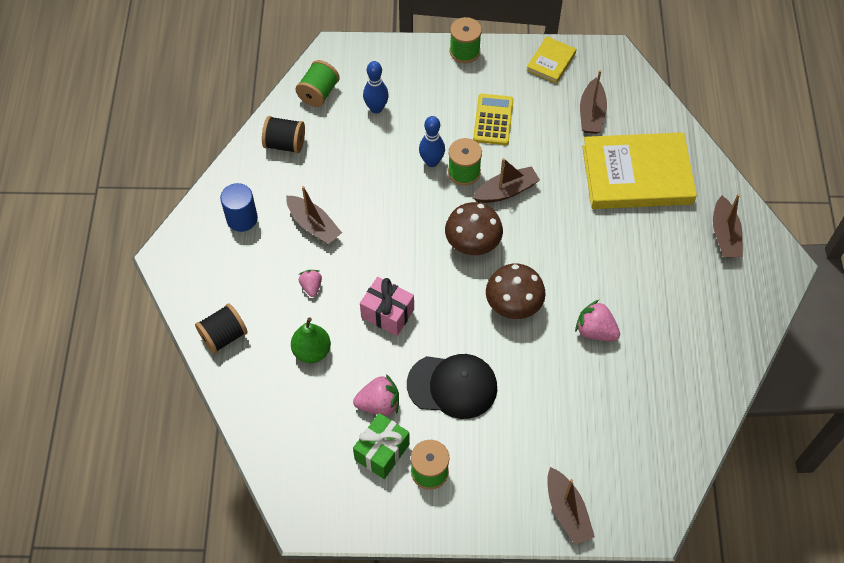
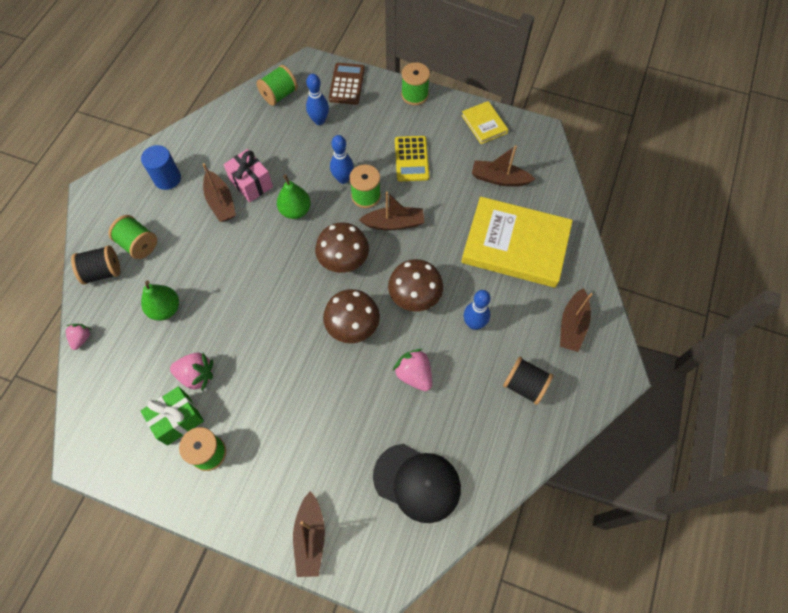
camera: 20 degrees right, 5 degrees up
(247, 296) = (138, 244): none -> green spool
(285, 144) = (232, 128): black spool -> black spool (524, 385)
(311, 286) = (193, 253): pink strawberry -> pink strawberry (82, 338)
(386, 60) = (347, 84): none -> brown calculator
(387, 313) = (243, 297): pink gift -> pink gift (251, 183)
(398, 209) = (295, 210): none -> green pear
(452, 386) = (266, 381): black cap -> black cap (417, 482)
(493, 120) = (411, 159): yellow calculator -> yellow calculator turned 150 degrees clockwise
(551, 62) = (484, 124): yellow book -> yellow book turned 75 degrees counterclockwise
(561, 256) = (414, 296): none -> brown mushroom
(591, 114) = (499, 179): brown boat -> brown boat turned 75 degrees clockwise
(631, 264) = (474, 324): none -> blue bowling pin

